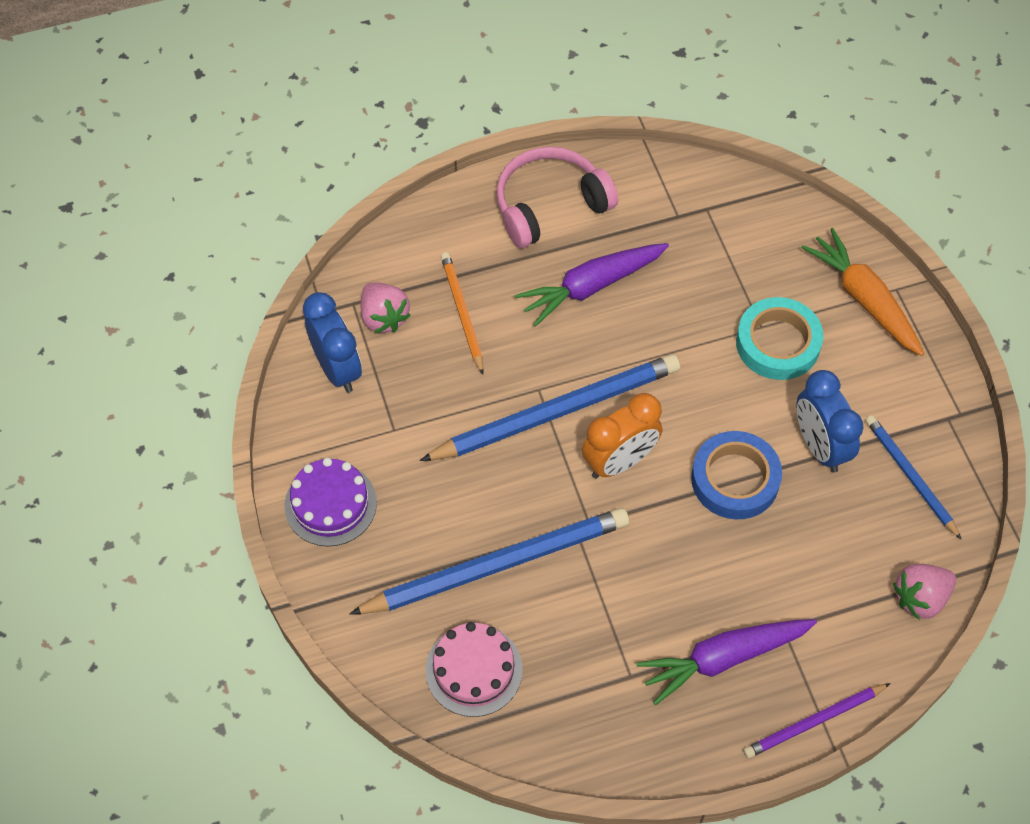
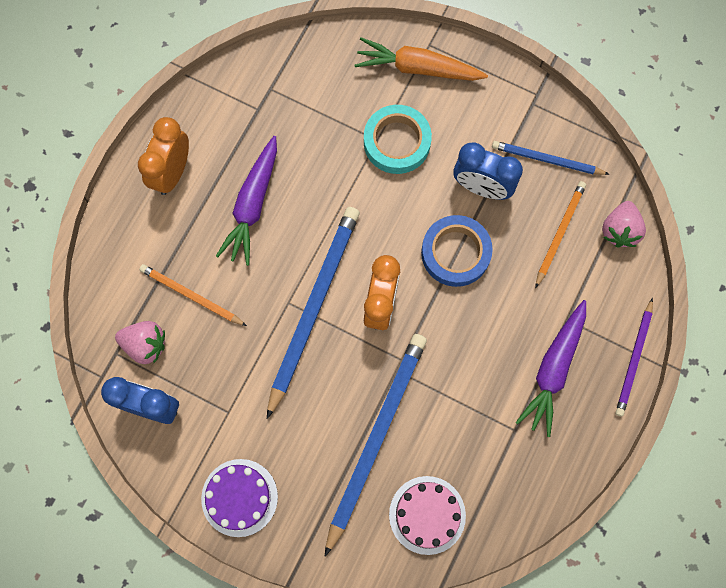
camera: 45 degrees left, 15 degrees up
(550, 205) = (172, 172): pink headphones -> orange clock
(856, 548) = (559, 233): none -> orange pencil

